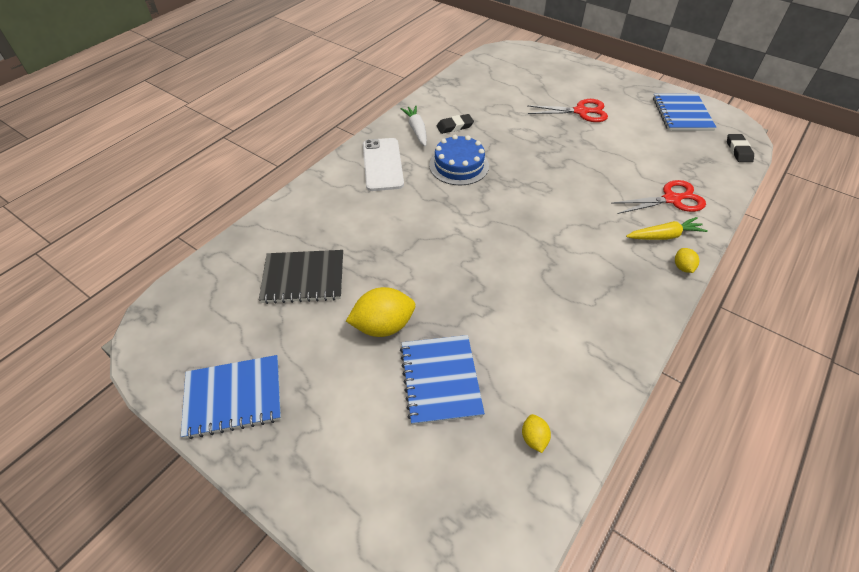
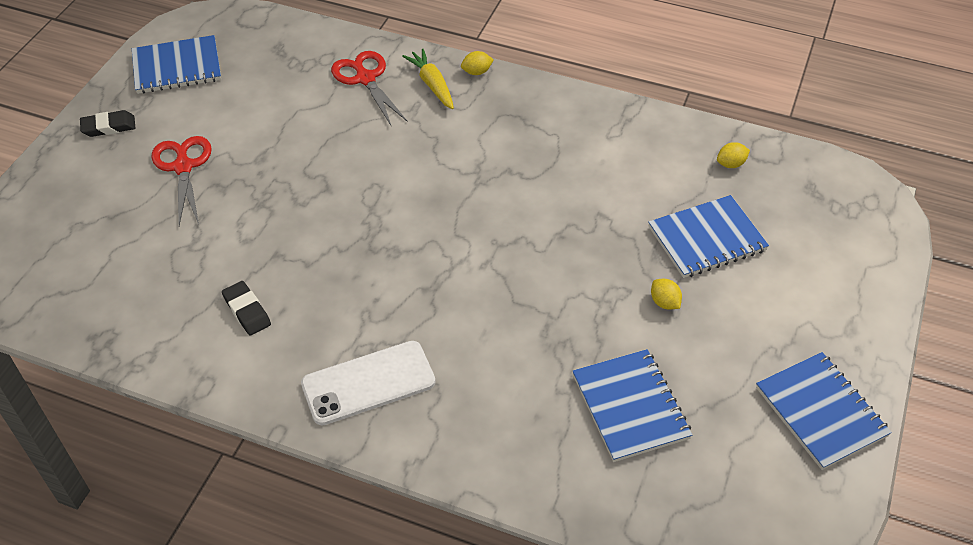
camera: 105 degrees left, 0 degrees up
(303, 278) = (630, 407): black notebook -> blue notebook
(383, 326) = (664, 302): yellow lemon -> yellow lemon, size x0.50
(416, 130) = (265, 360): white carrot -> none
(459, 165) = (348, 287): blue cake -> none
(738, 150) = (254, 23): black eraser -> black eraser (109, 127)

